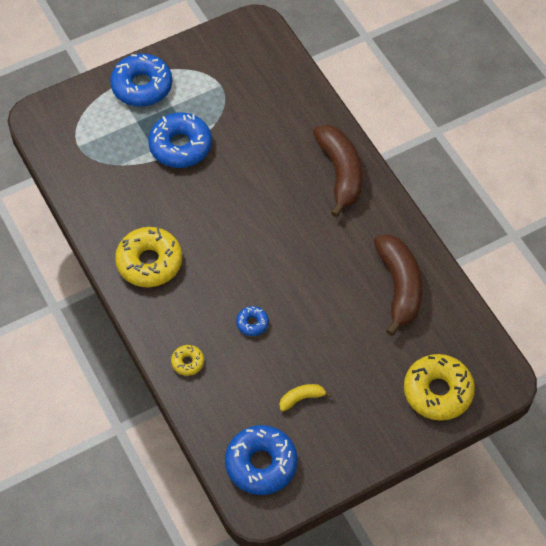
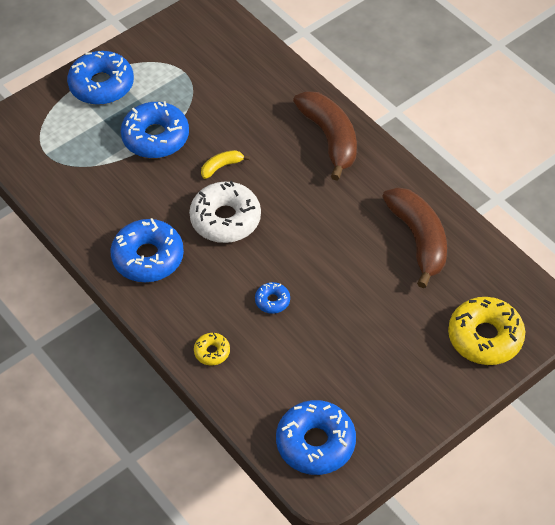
camera: 10 degrees left, 5 degrees down
(149, 262) = (148, 257): yellow donut -> blue donut
(227, 237) = (225, 219): none -> white donut
(301, 398) = (343, 368): yellow banana -> yellow banana (221, 166)

